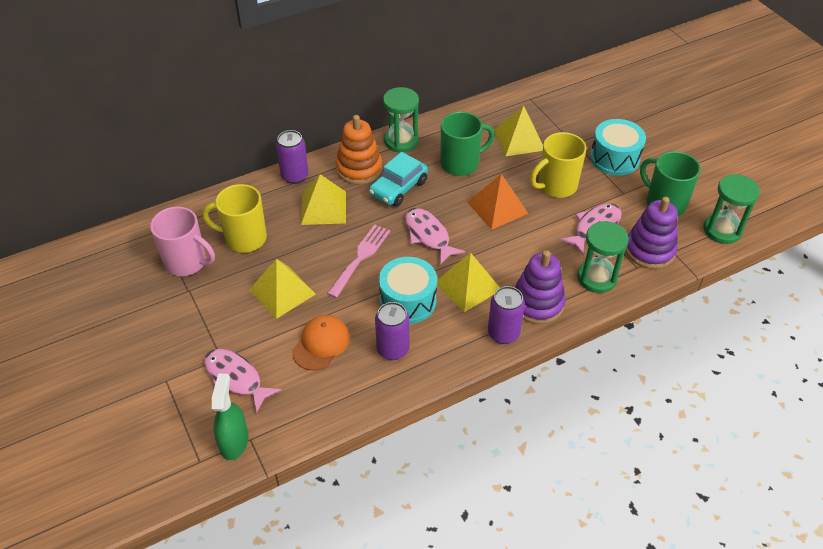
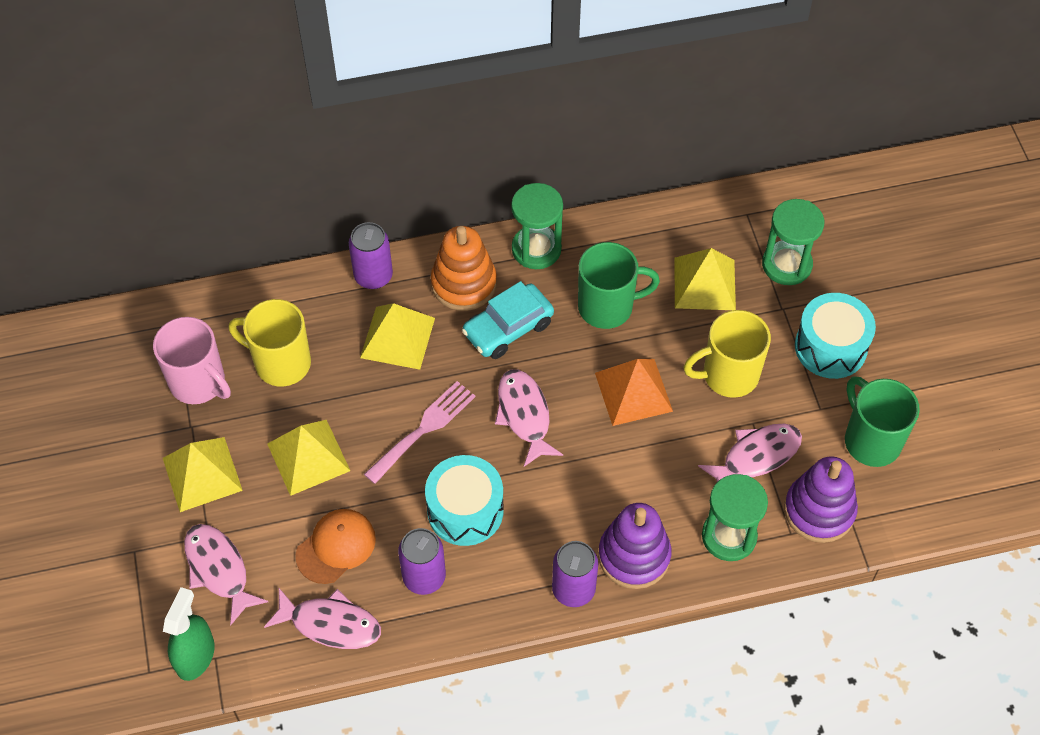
camera: 15 degrees right, 10 degrees up
(333, 395) = (330, 624): none -> pink fish
(468, 285) = (551, 506): yellow pyramid -> yellow pyramid (202, 474)
(722, 230) = (936, 503): green hourglass -> green hourglass (786, 265)

